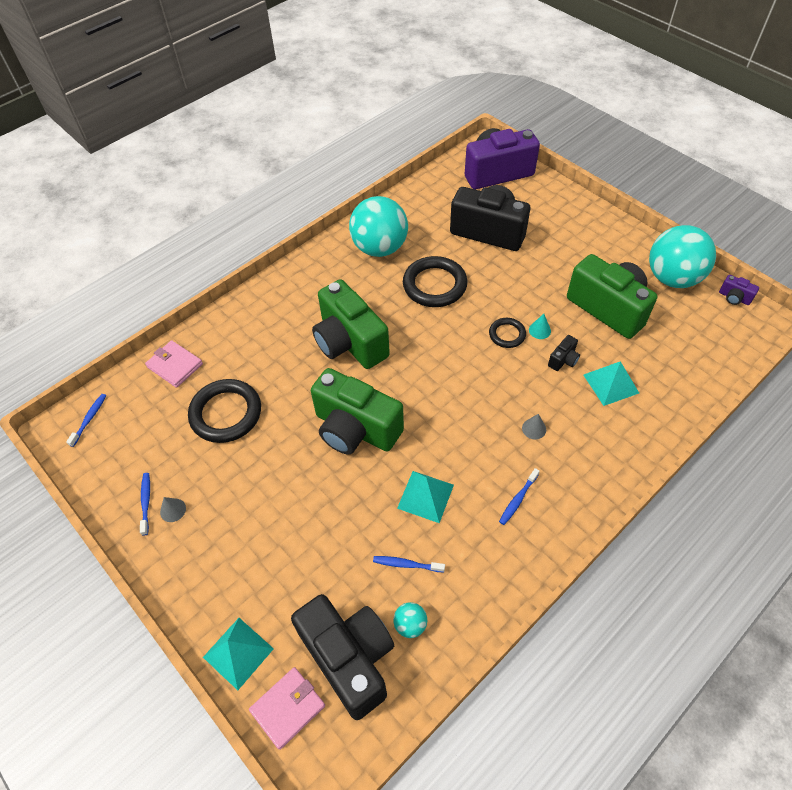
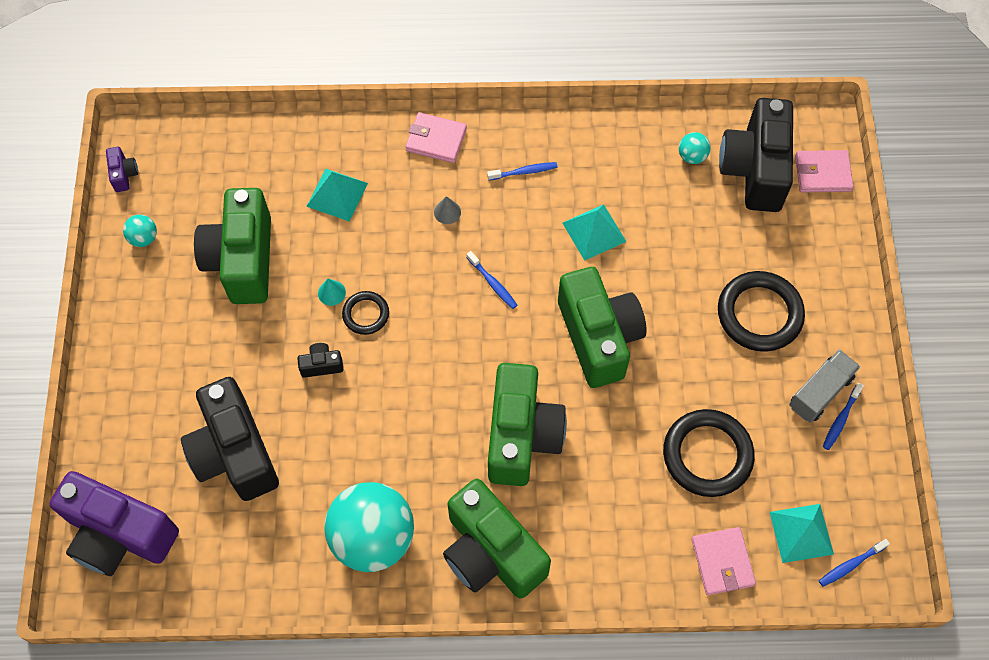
camera: 140 degrees left, 10 degrees up
(173, 510) = (820, 392): grey cone -> grey truck
(238, 652) = (835, 234): turquoise pyramid -> turquoise pyramid (801, 533)
(312, 282) = (491, 553): none -> green camera
(406, 564) = (657, 195): blue toothbrush -> blue toothbrush (493, 283)
(434, 285) = (369, 432): black ring -> black ring (759, 314)
(563, 360) = (348, 247): black camera -> black camera (321, 365)
(601, 471) = (436, 140): none -> pink wallet
(672, 278) = (144, 238): turquoise ball -> turquoise ball, size x0.41

